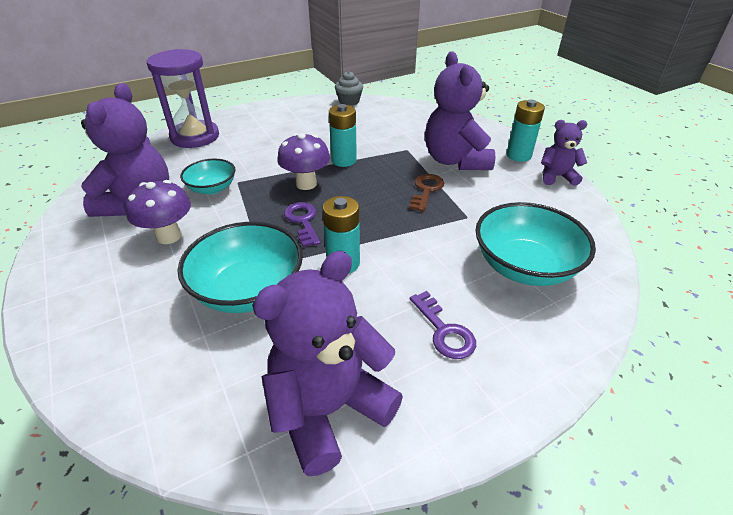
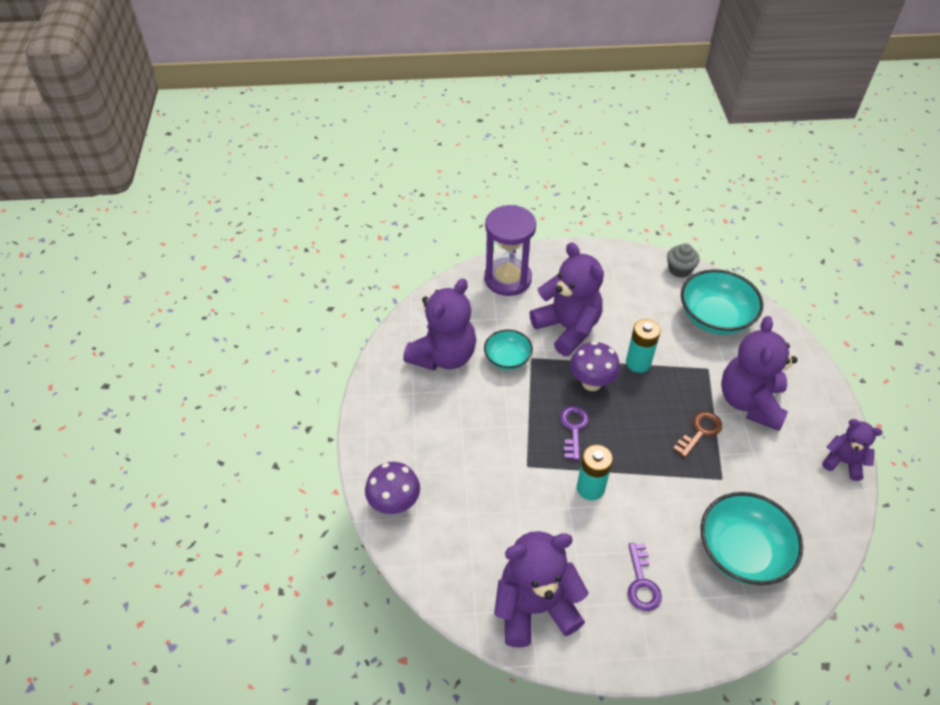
camera: 25 degrees right, 10 degrees up
(169, 236) = (461, 405): purple mushroom -> purple mushroom (394, 504)
(248, 290) = (509, 485): turquoise bowl -> turquoise bowl (715, 318)
(266, 154) = (567, 328): none -> purple teddy bear
(518, 155) = (822, 418): turquoise battery -> none

